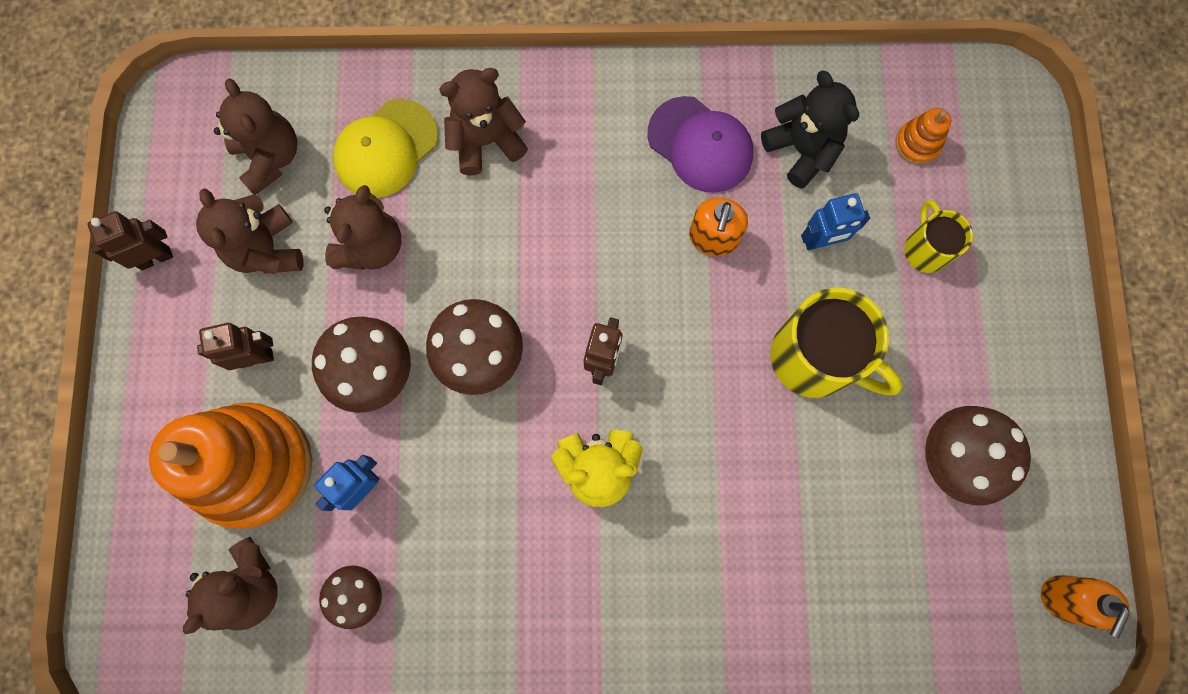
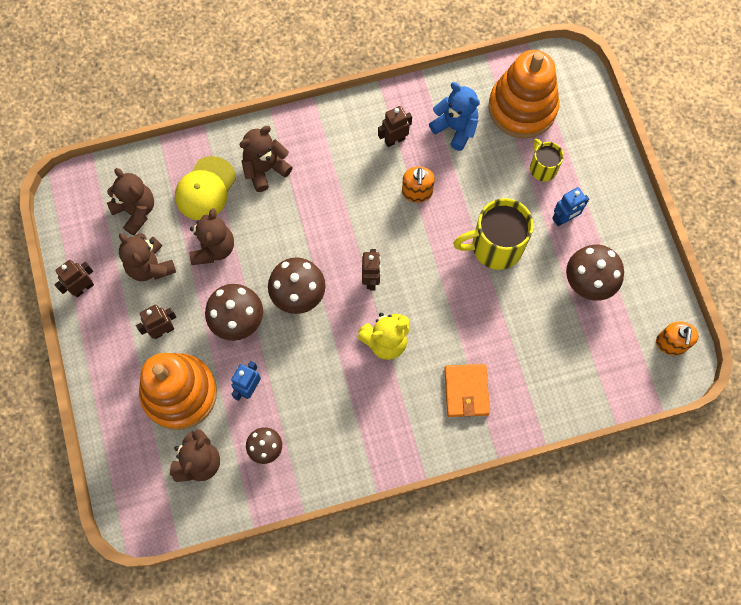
camera: 15 degrees left, 5 degrees down
(700, 145) = (394, 140): purple cap -> brown robot
(705, 587) = (466, 391): none -> orange wallet
(802, 150) = (455, 128): black teddy bear -> blue teddy bear
(815, 359) = (495, 246): yellow mug -> yellow mug turned 150 degrees clockwise
(821, 241) = (481, 178): blue robot -> blue robot (564, 219)
(917, 143) = (522, 108): orange stacking toy -> orange stacking toy, size x2.47

